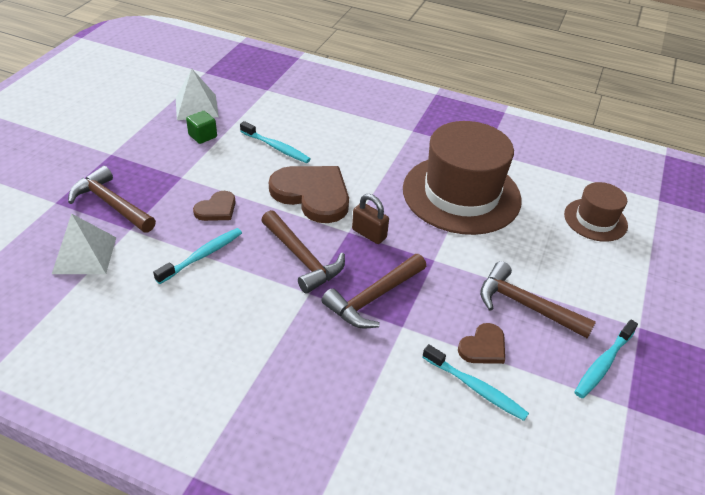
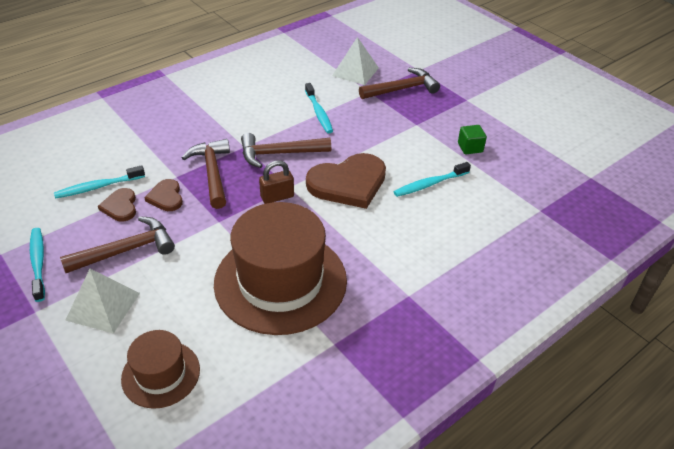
camera: 120 degrees right, 0 degrees up
(196, 107) = (521, 155): white pyramid -> white pyramid (103, 306)
(216, 209) = (365, 131): brown heart -> brown heart (166, 197)

